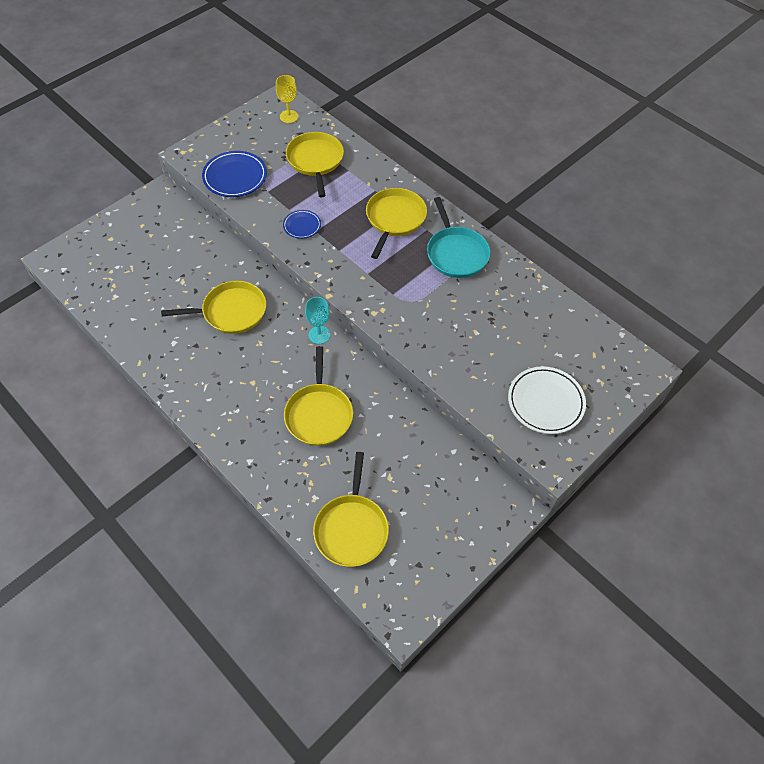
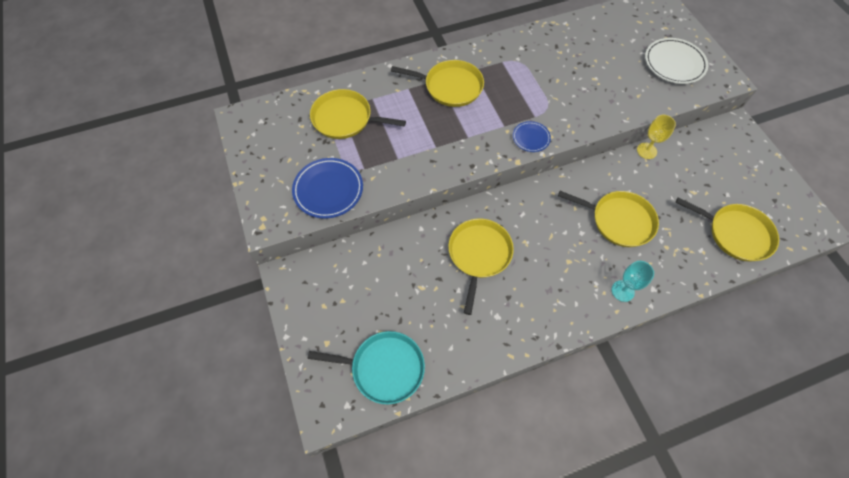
camera: 65 degrees left, 5 degrees up
(289, 116) = (270, 120): yellow goblet -> yellow goblet (646, 151)
(302, 226) = (424, 155): blue plate -> blue plate (531, 138)
(319, 335) = (534, 193): turquoise goblet -> turquoise goblet (622, 291)
(394, 219) = (450, 86): yellow pan -> yellow pan turned 150 degrees clockwise
(456, 253) = (508, 61): turquoise pan -> turquoise pan (384, 368)

